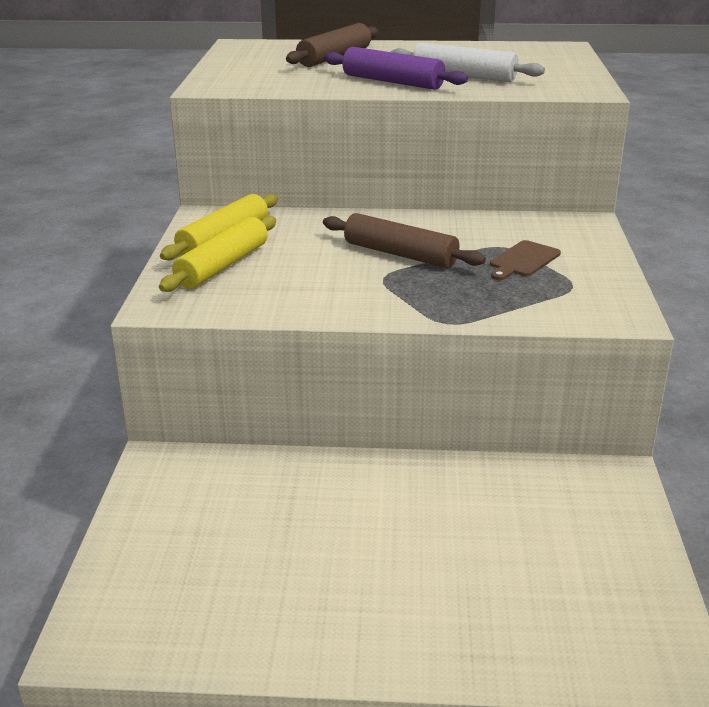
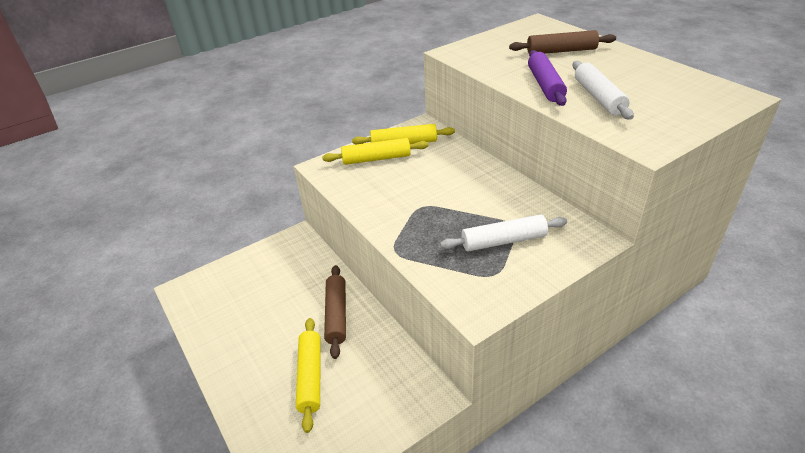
camera: 55 degrees right, 10 degrees up
(400, 254) = (455, 198): brown rolling pin -> brown rolling pin (337, 315)
(480, 564) = (311, 377): none -> yellow rolling pin
(523, 260) = (503, 241): brown cutting board -> white rolling pin

